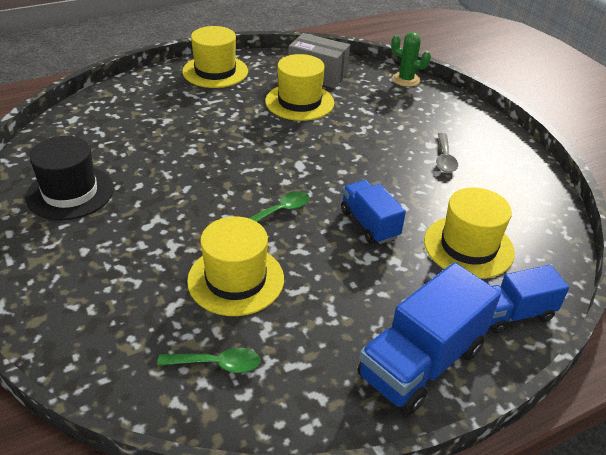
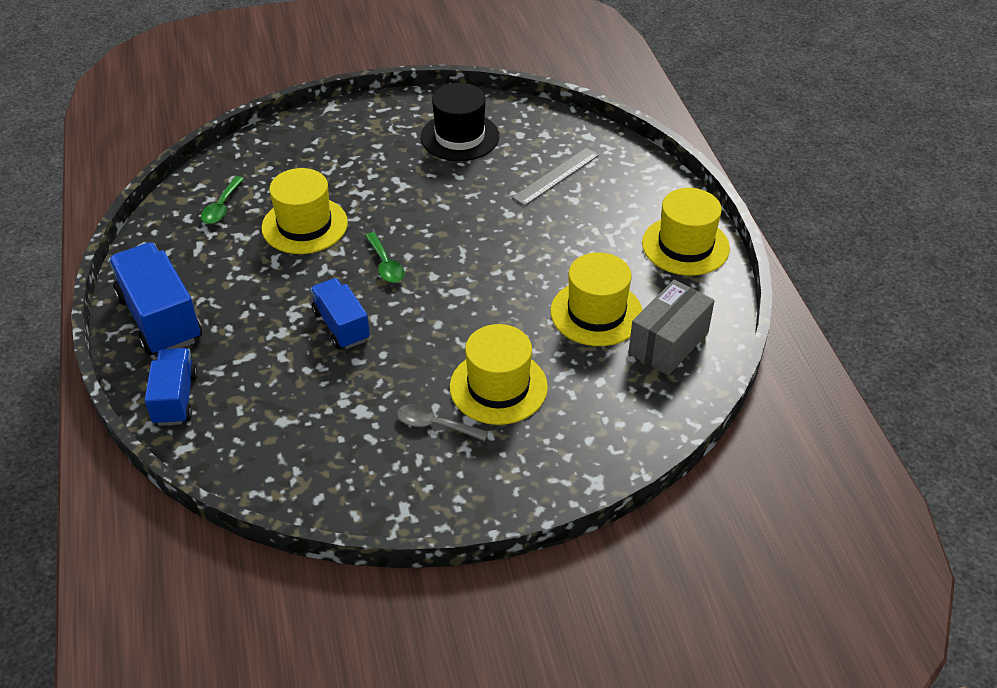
camera: 105 degrees right, 5 degrees up
(134, 131) = (556, 176): none -> grey ruler
(369, 224) = (341, 326): blue truck -> blue truck turned 105 degrees counterclockwise
(406, 80) = (644, 441): green cactus -> none
(468, 246) = (276, 396): yellow hat -> yellow hat (498, 387)

